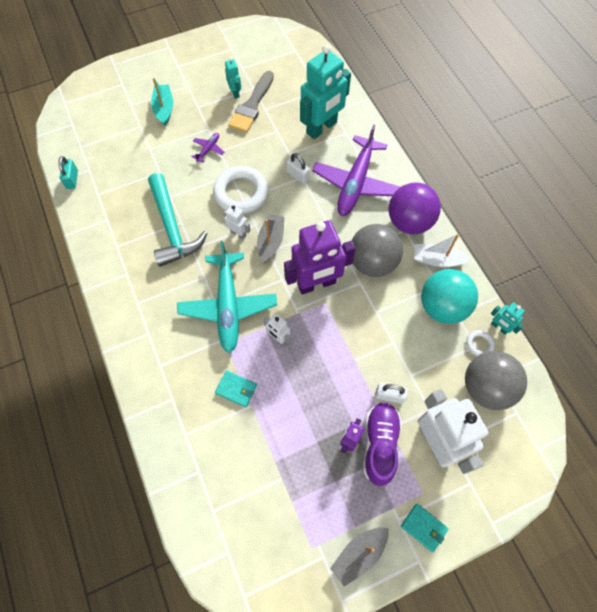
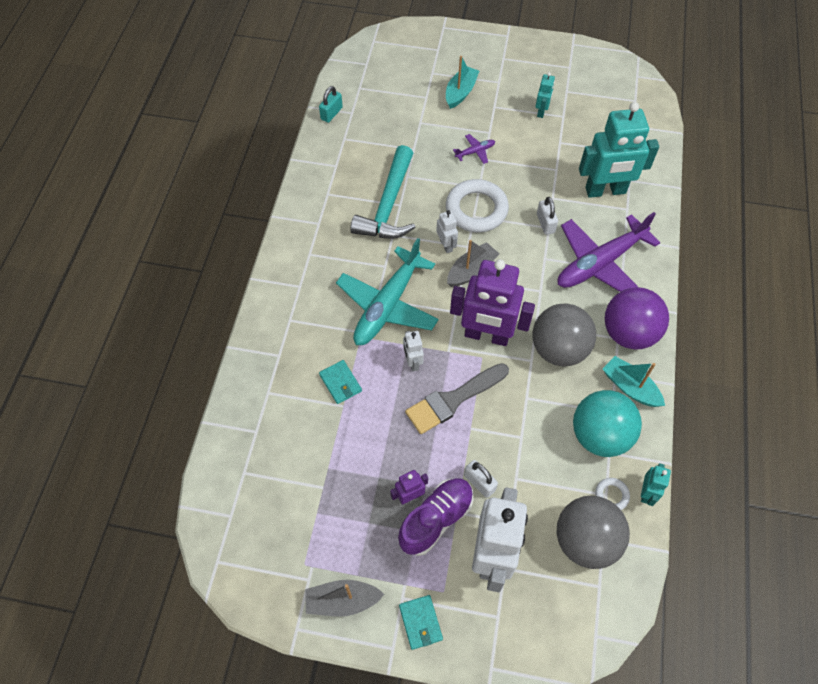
camera: 35 degrees right, 5 degrees down
(252, 105) = (549, 132): grey brush -> grey brush (453, 400)
(437, 260) = (630, 387): white boat -> turquoise boat
(499, 327) = (646, 493): turquoise robot -> turquoise robot turned 150 degrees counterclockwise

